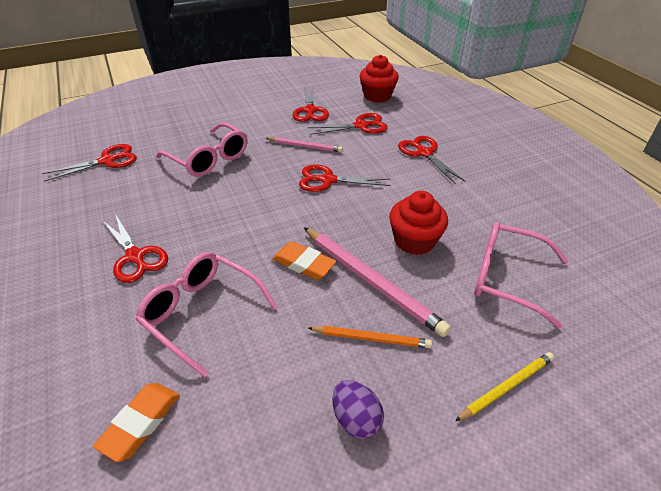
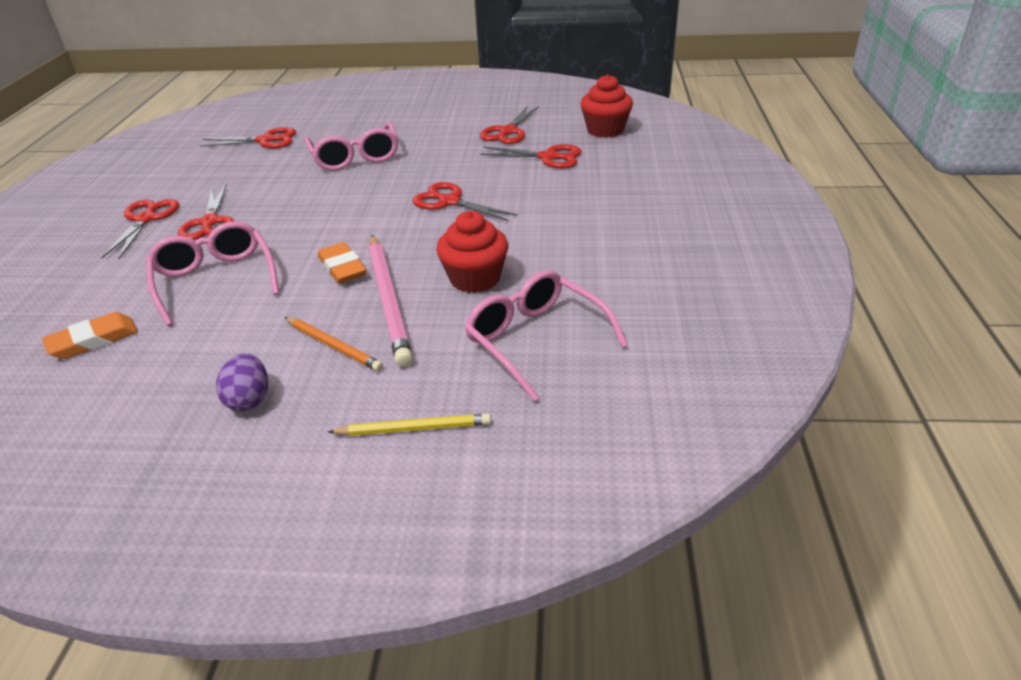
camera: 30 degrees right, 5 degrees down
(305, 146) = (463, 165): pink pencil -> none
(424, 153) = (590, 199): red scissors -> red scissors (146, 219)

